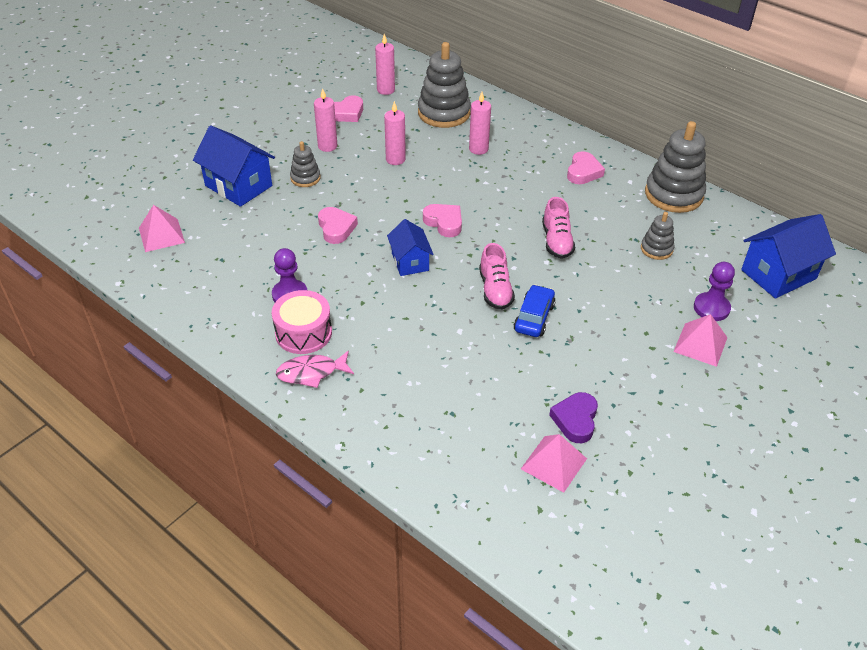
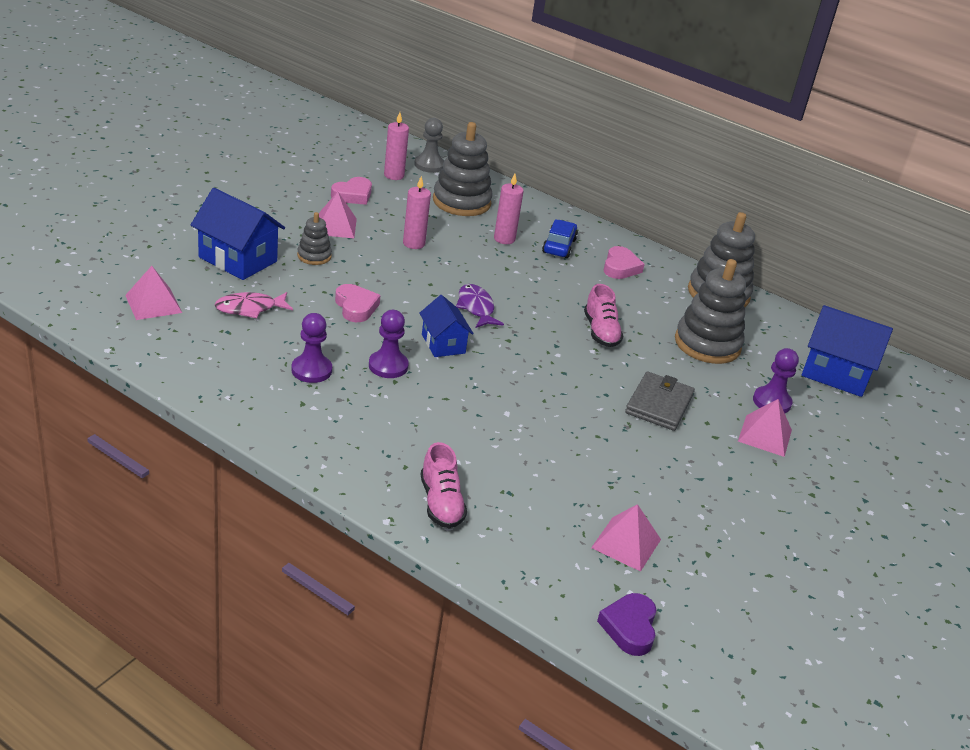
camera: 10 degrees left, 10 degrees down
(303, 333) = (332, 408): pink drum -> none
(311, 373) = (346, 448): pink fish -> pink fish (249, 308)
(327, 146) = (335, 226): pink candle -> pink pyramid
(358, 287) = (388, 366): none -> purple pawn
(419, 77) = (429, 165): none -> grey pawn
(444, 222) = (476, 308): pink heart -> purple fish
(495, 290) = (540, 375): pink shoe -> pink shoe (441, 503)
(534, 317) = (586, 403): blue car -> blue car (559, 246)
(575, 420) = (643, 502): purple heart -> purple heart (629, 627)
(602, 315) = (659, 404): none -> grey wallet
(656, 249) = (707, 344): grey stacking toy -> grey stacking toy, size x1.92
(778, 274) = (835, 373): blue house -> blue house turned 60 degrees clockwise

